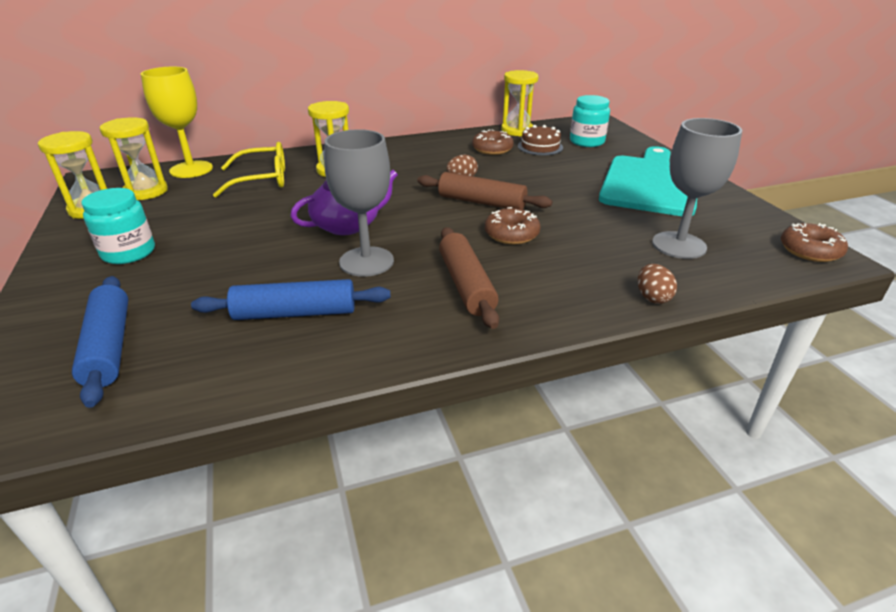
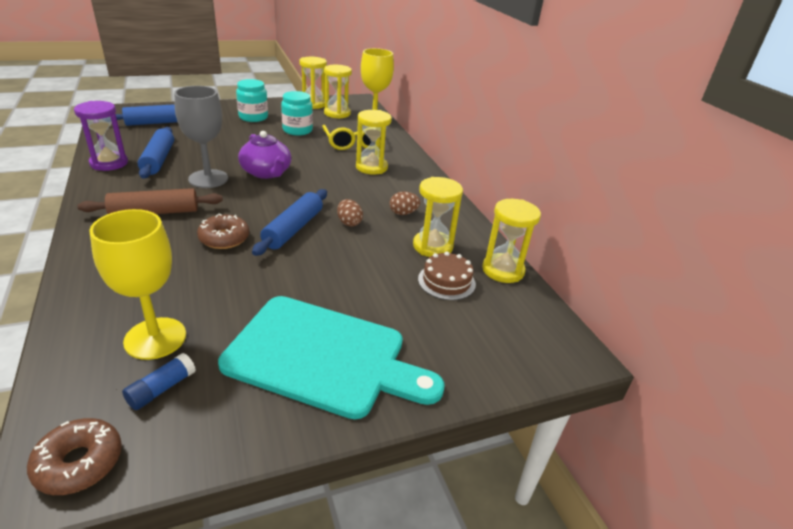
camera: 85 degrees right, 0 degrees up
(304, 361) = (109, 163): none -> purple hourglass
(481, 202) = (293, 229): brown rolling pin -> blue rolling pin
(492, 149) = (432, 246): brown donut -> yellow hourglass
(587, 142) = (474, 325): turquoise jar -> turquoise jar (297, 130)
(652, 297) = (77, 296): brown egg -> brown egg (403, 213)
(679, 245) = (155, 338): grey goblet -> yellow goblet
(726, 234) = (161, 389): none -> blue glue stick

